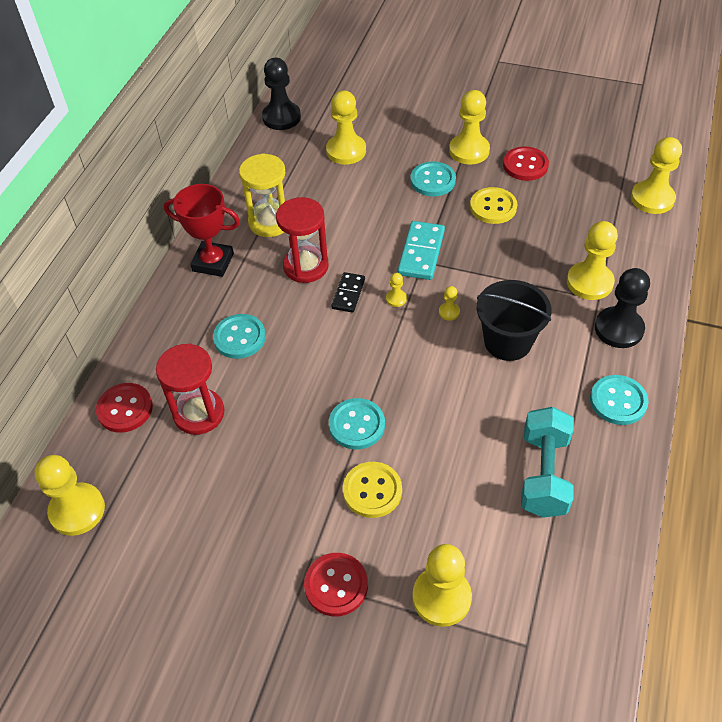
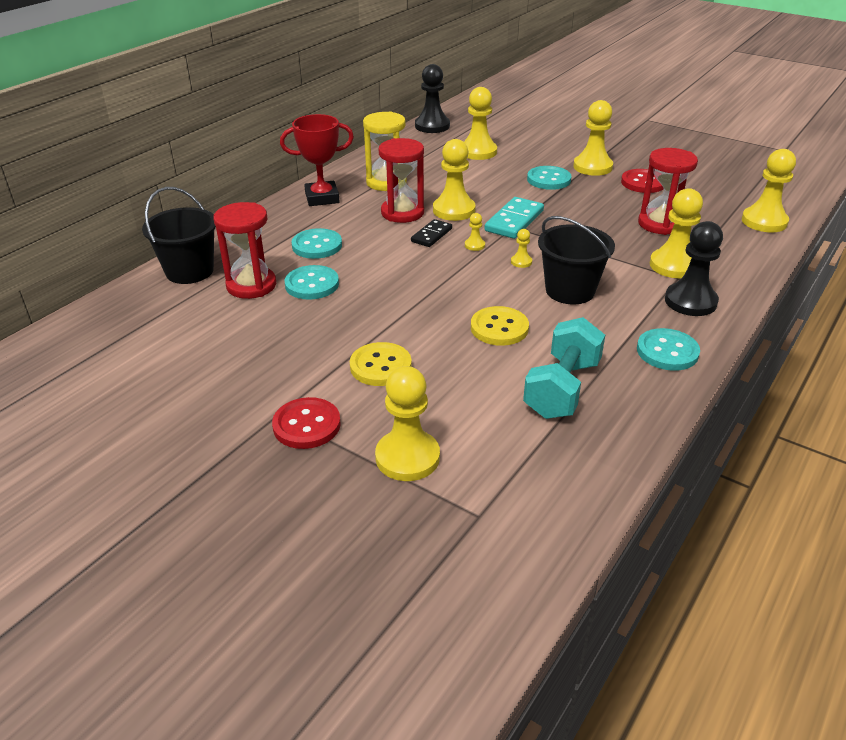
camera: 15 degrees right, 15 degrees down
(77, 510) = (106, 326): yellow pawn -> yellow pawn (454, 210)
(125, 409) = (189, 271): red button -> black bucket
(213, 262) = (322, 198): red trophy -> red trophy turned 45 degrees counterclockwise
(357, 425) = (391, 319): turquoise button -> turquoise button (312, 284)
(493, 207) = (598, 203): yellow button -> yellow button (499, 328)
(560, 224) = (660, 224): none -> red hourglass

